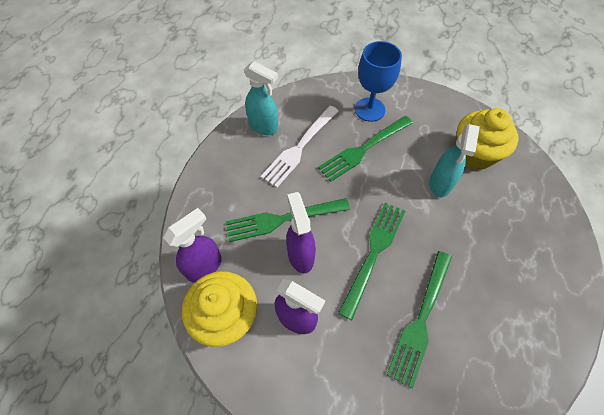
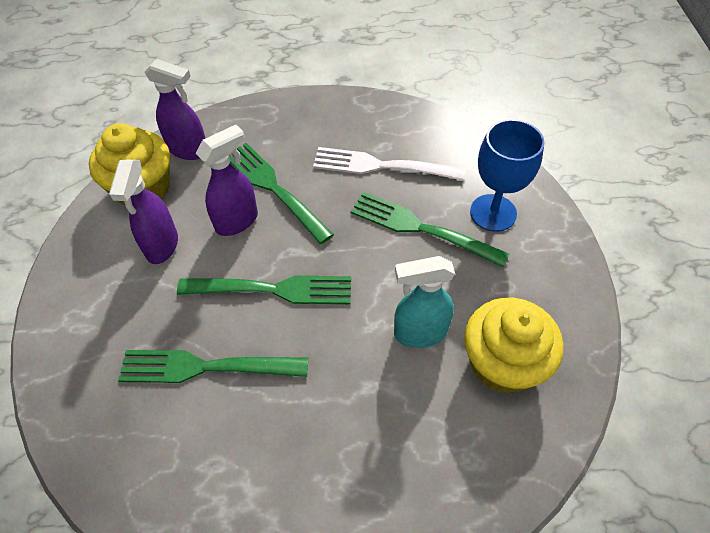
camera: 65 degrees right, 5 degrees down
(264, 127) = (390, 123): turquoise spray bottle -> none

